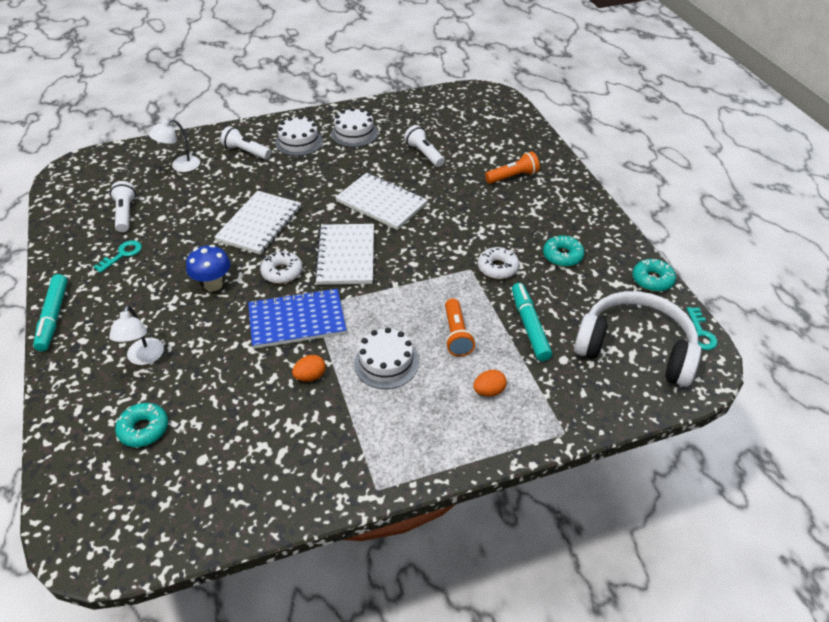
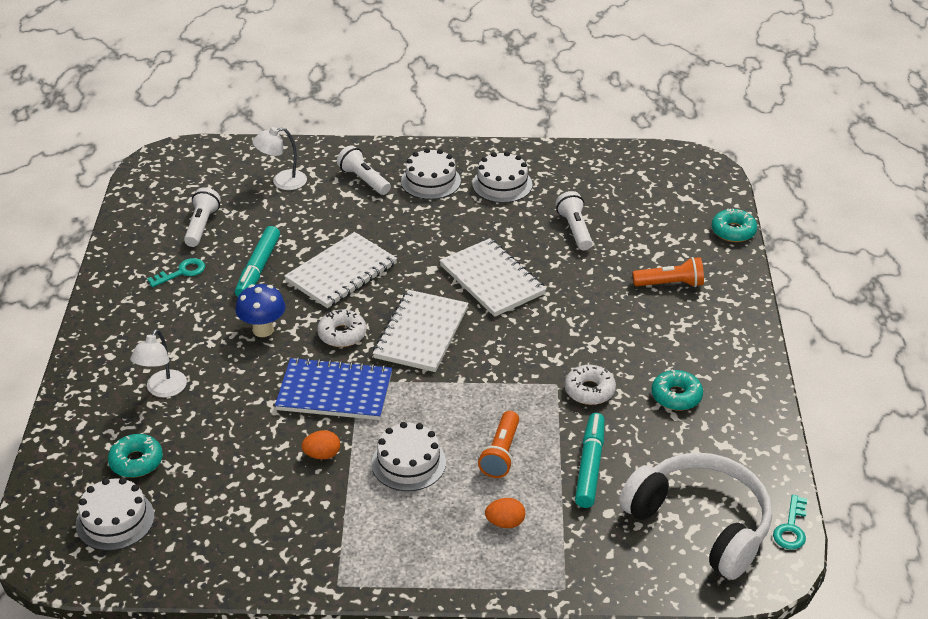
camera: 20 degrees right, 5 degrees down
(53, 317) = (90, 323): turquoise marker -> turquoise marker (258, 268)
(144, 491) = (115, 520): none -> white cake
(652, 280) = (771, 452): turquoise donut -> turquoise donut (733, 231)

